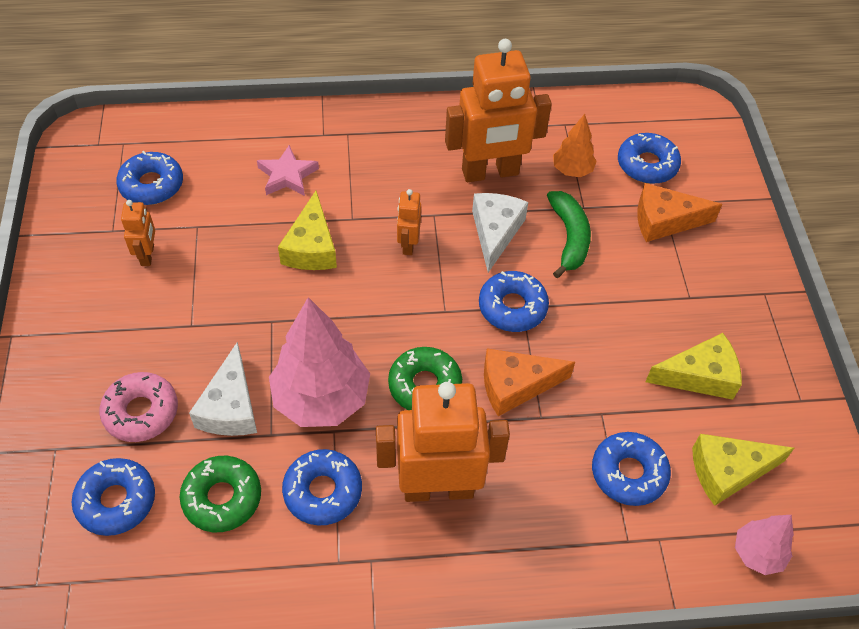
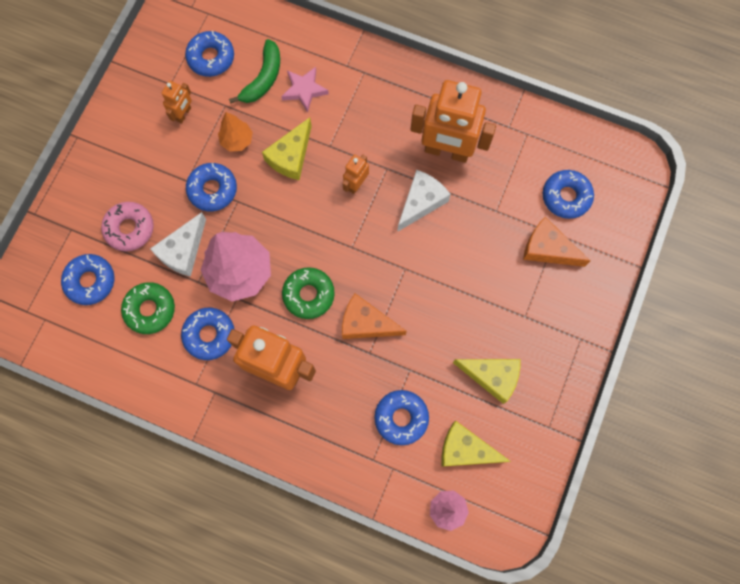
camera: 30 degrees right, 20 degrees up
(512, 307) = (398, 266): blue donut -> blue donut (212, 189)
(569, 238) = (470, 230): green banana -> green banana (263, 78)
(572, 170) = (507, 176): orange tree -> orange tree (237, 140)

